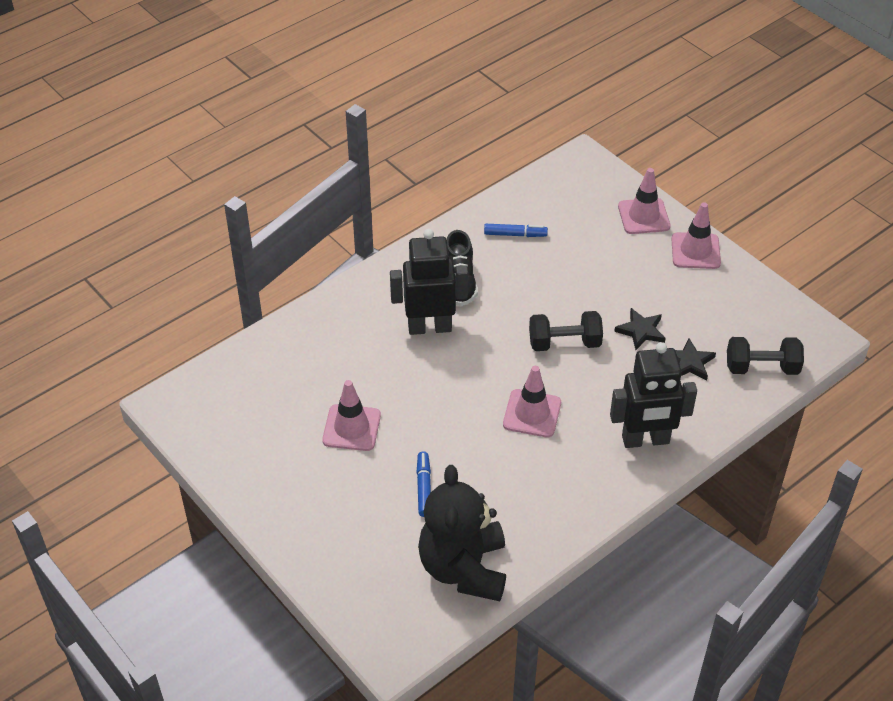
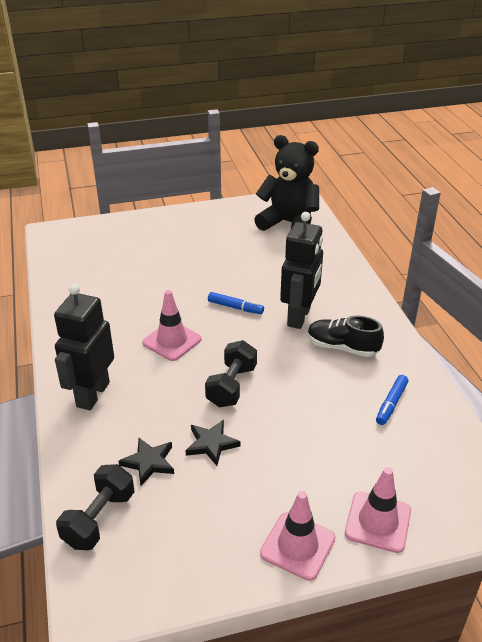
camera: 115 degrees right, 10 degrees down
(351, 428) = (226, 257): pink traffic cone -> none
(424, 488) = (151, 273): blue marker -> blue marker (235, 307)
(464, 568) = (76, 271): black teddy bear -> black teddy bear (289, 223)

